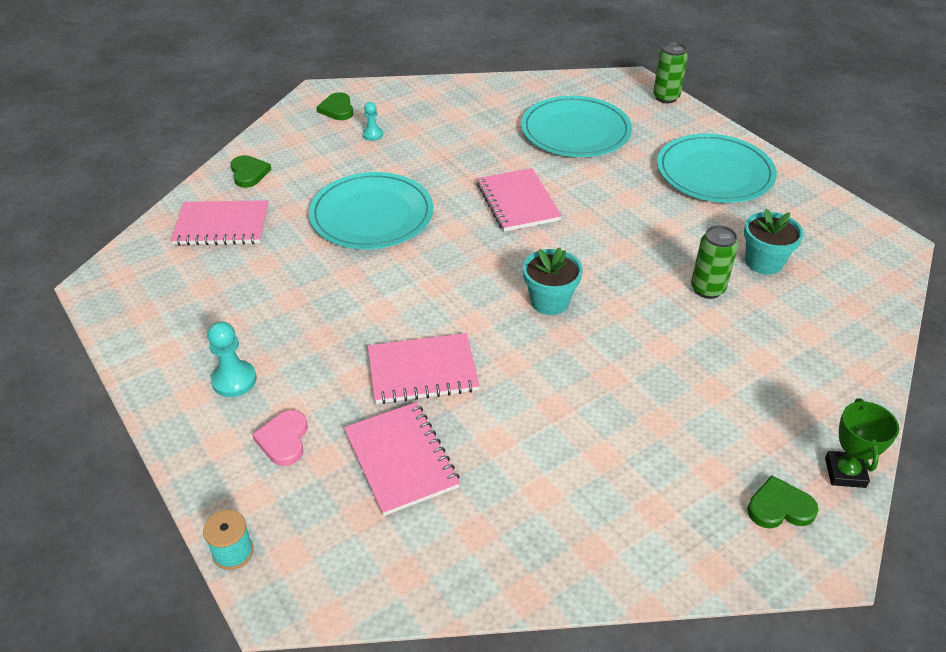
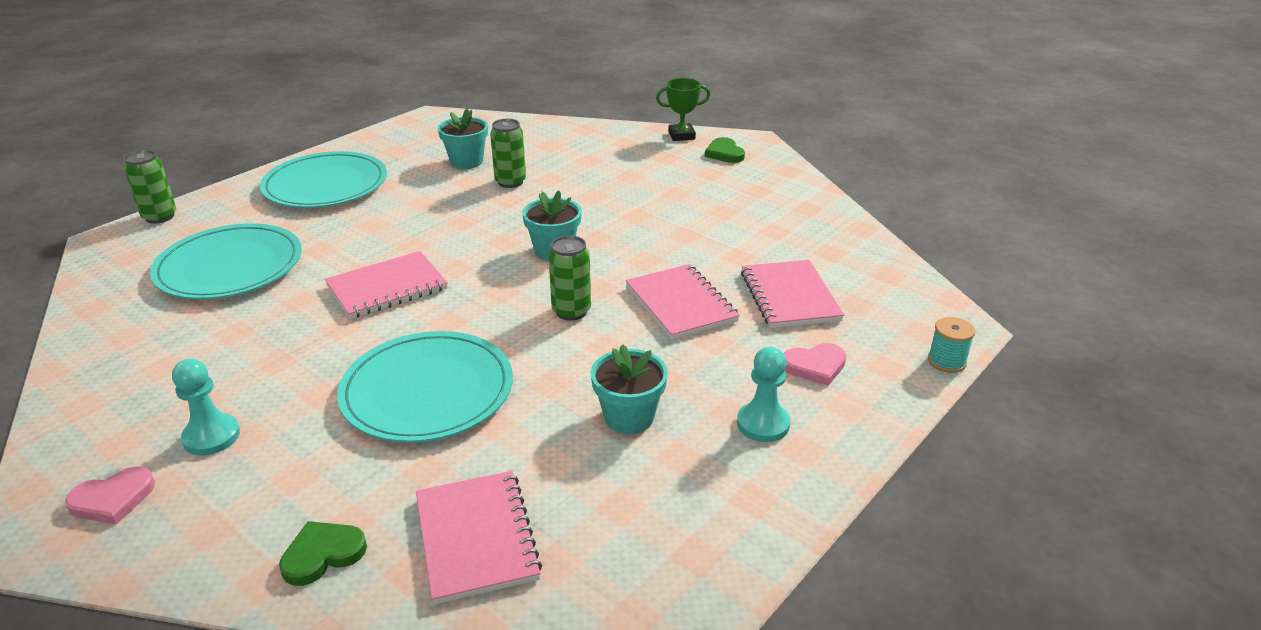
camera: 105 degrees left, 10 degrees down
(287, 307) = (629, 417): none -> turquoise flower pot
(337, 109) = (113, 499): green heart -> pink heart
(372, 135) = (211, 436): turquoise pawn -> turquoise pawn, size x1.58
(401, 459) = (789, 296): pink notebook -> pink notebook turned 60 degrees counterclockwise
(441, 298) = (571, 311): none -> green can

